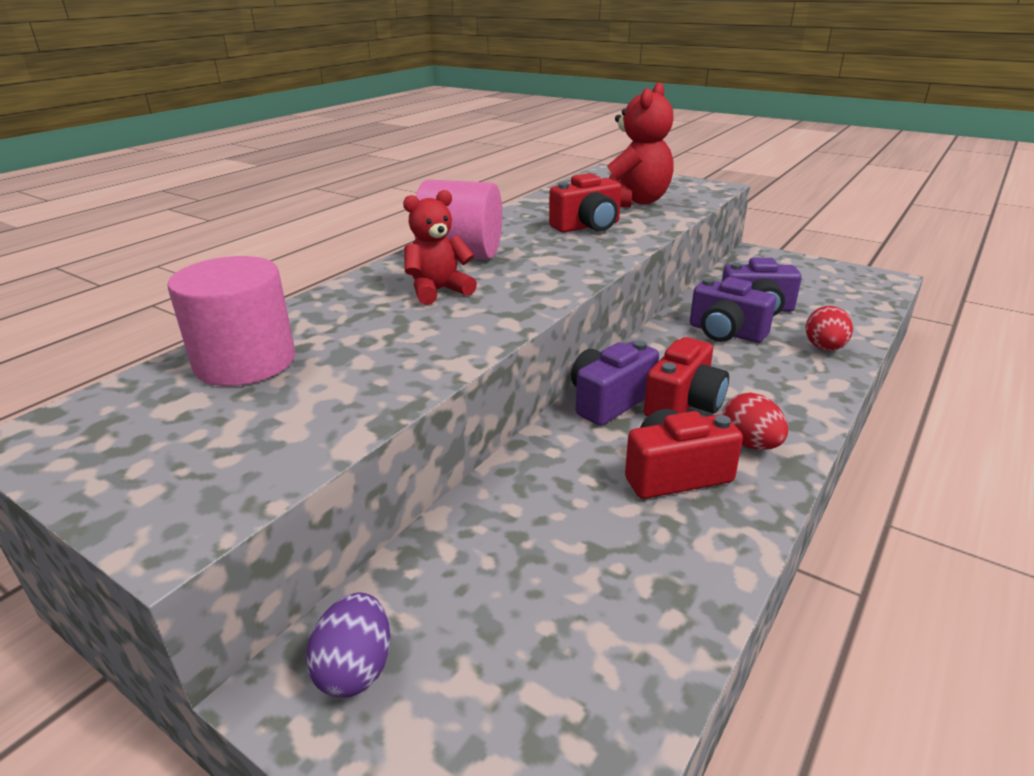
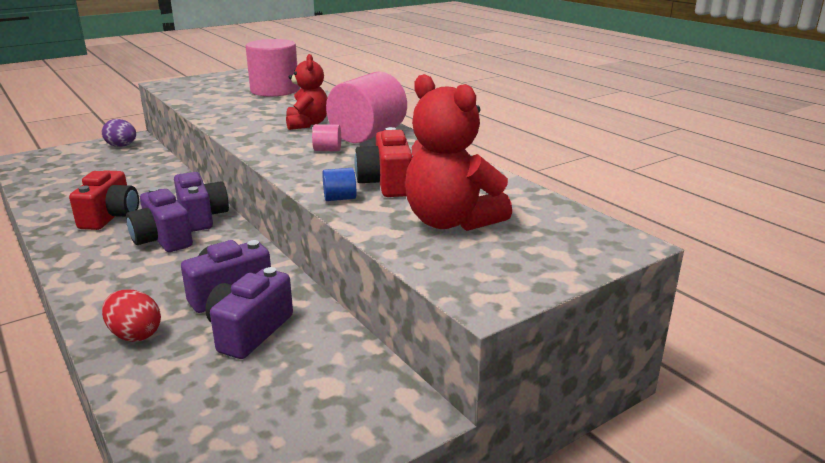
camera: 110 degrees right, 5 degrees down
(526, 261) = (327, 150): none -> pink cylinder
(638, 234) = (340, 198): none -> blue cylinder
(684, 404) = (162, 239): red camera -> purple camera
(750, 444) = (93, 246): red egg -> none

